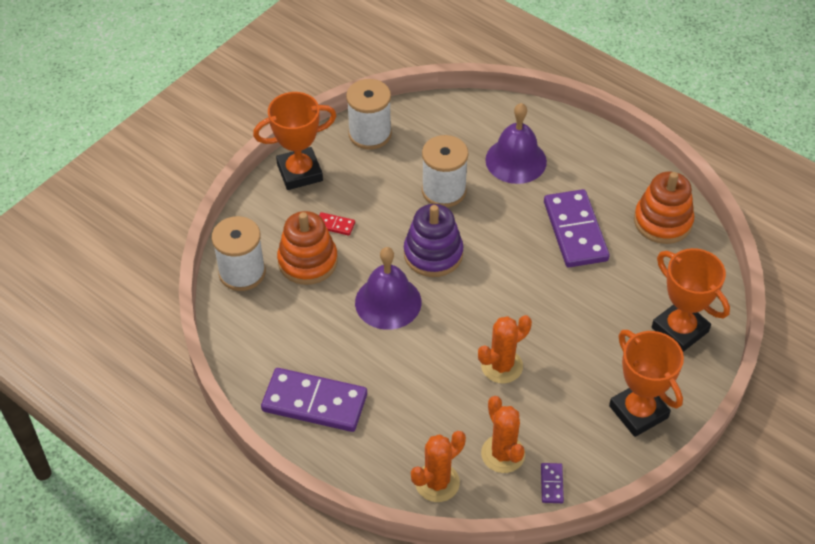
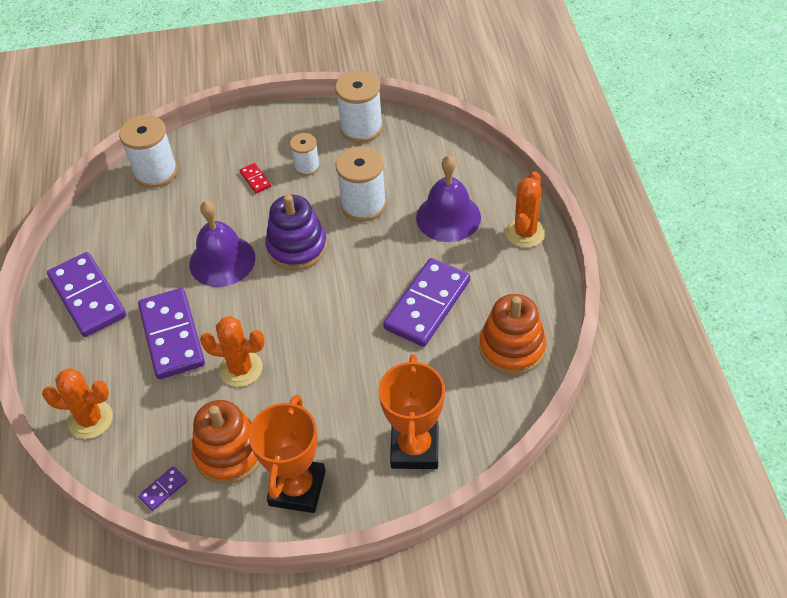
camera: 45 degrees right, 0 degrees up
(299, 172) = (278, 126): orange trophy -> none
(308, 261) = (206, 193): orange stacking toy -> orange stacking toy (229, 453)
(364, 190) = (307, 166): none -> white spool
(420, 381) = (172, 336): none -> purple domino
(503, 454) = (159, 436): orange cactus -> orange cactus (525, 233)

